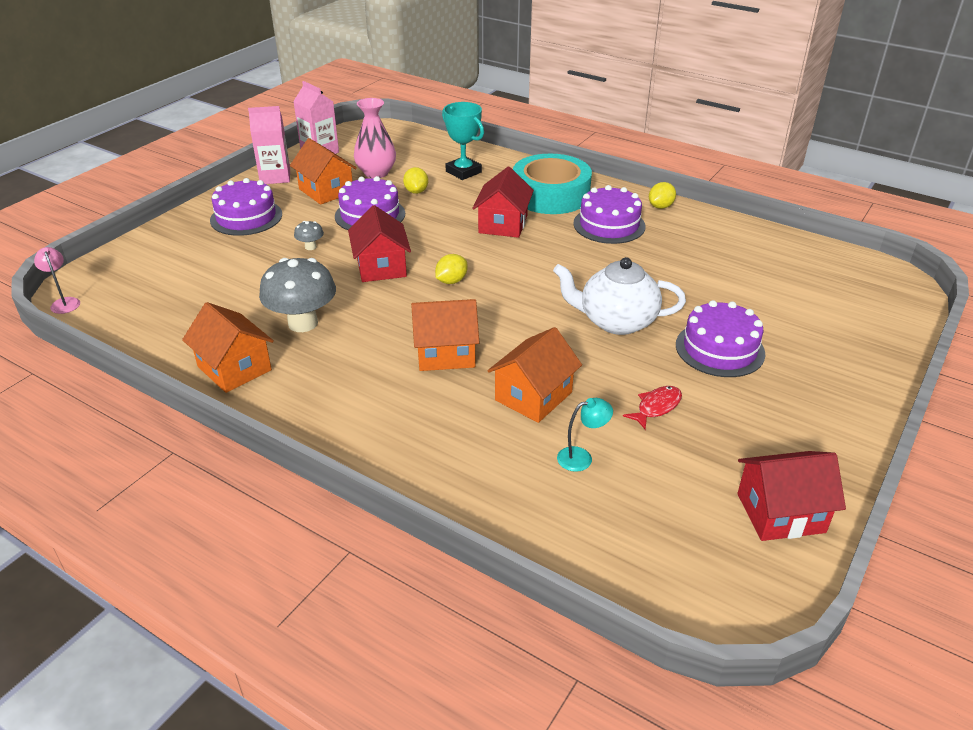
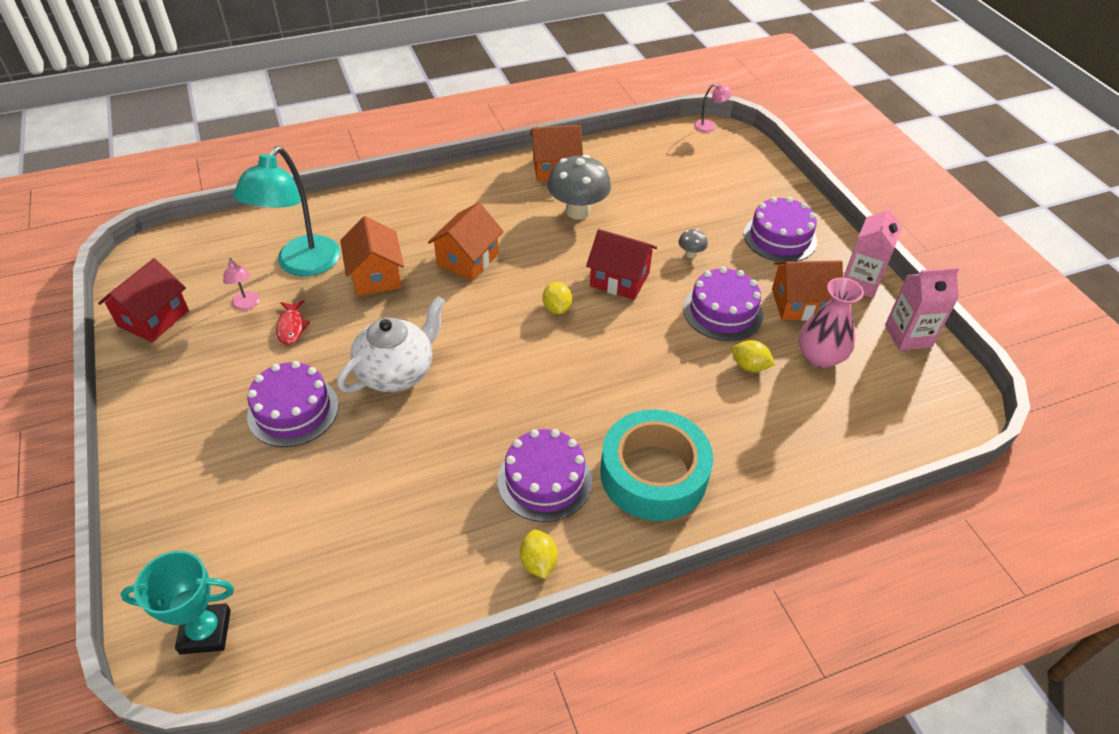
camera: 125 degrees right, 10 degrees up
(463, 172) = (772, 429): turquoise trophy -> turquoise trophy (205, 632)
(503, 224) = (622, 394): red house -> none
(582, 457) = (302, 265): turquoise lamp -> turquoise lamp, size x2.36
(675, 457) = (247, 305): none -> pink lamp

